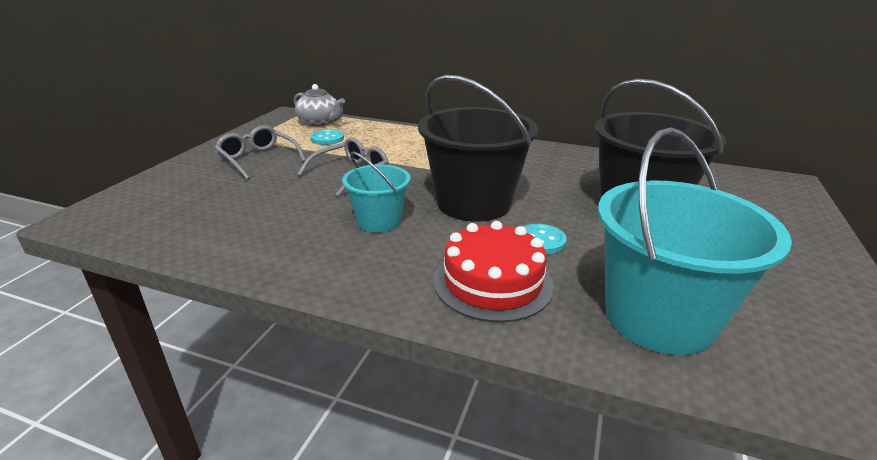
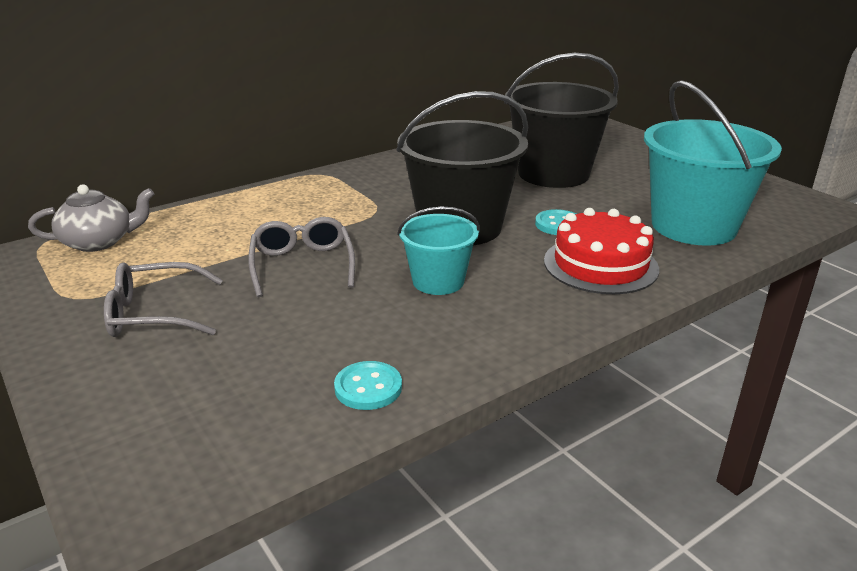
camera: 55 degrees left, 0 degrees up
(327, 139) = (168, 252): turquoise button -> turquoise button (368, 387)

